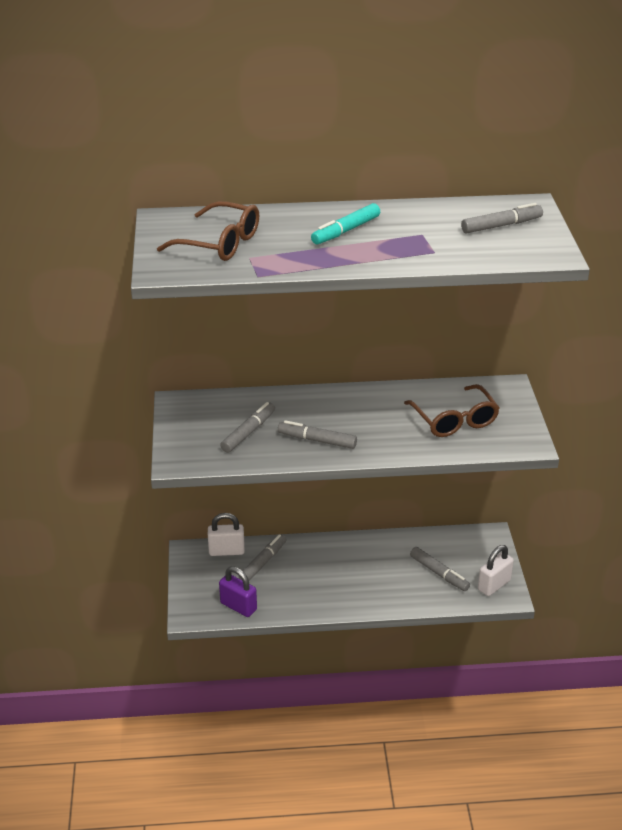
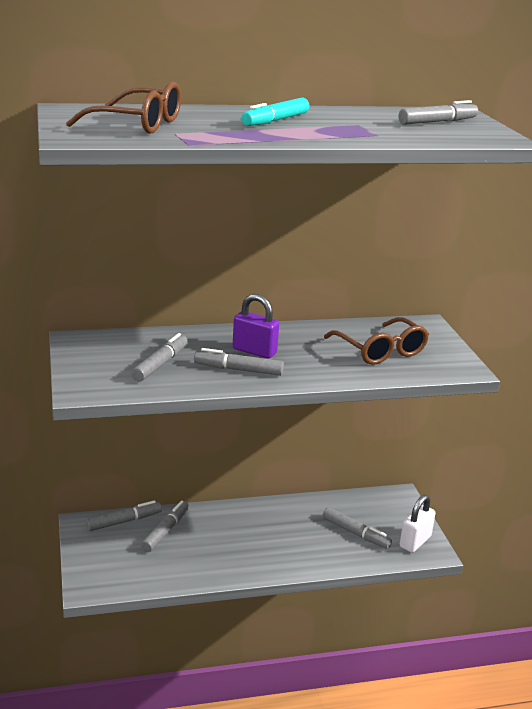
camera: 10 degrees left, 10 degrees down
(226, 551) = (124, 521): white padlock -> grey marker
(238, 606) = (143, 576): purple padlock -> purple padlock (254, 351)

